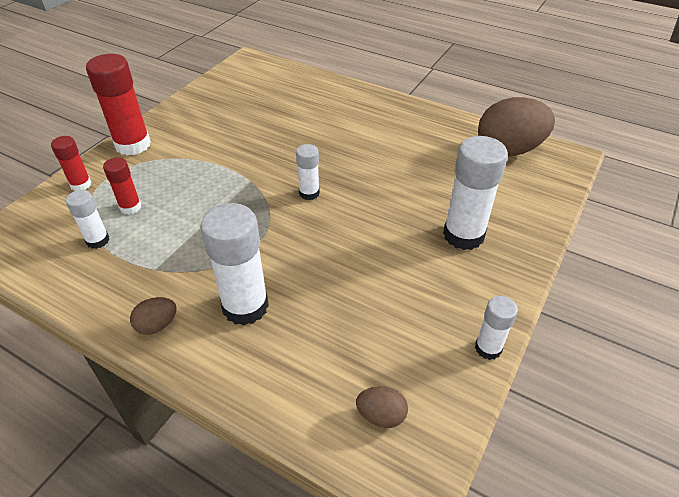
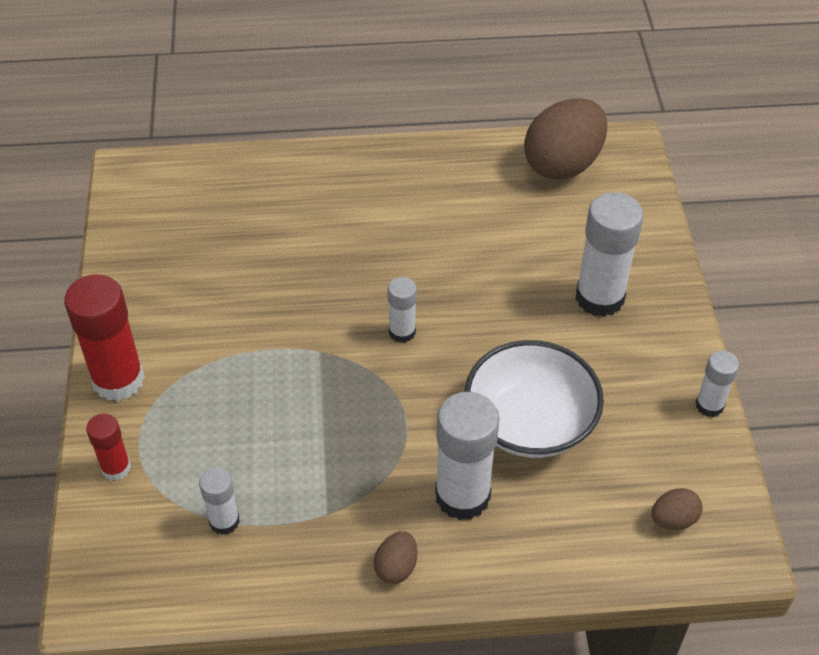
camera: 35 degrees left, 5 degrees up
(130, 207) = (214, 461): red glue stick -> none
(337, 286) = (530, 422): none -> white bowl

